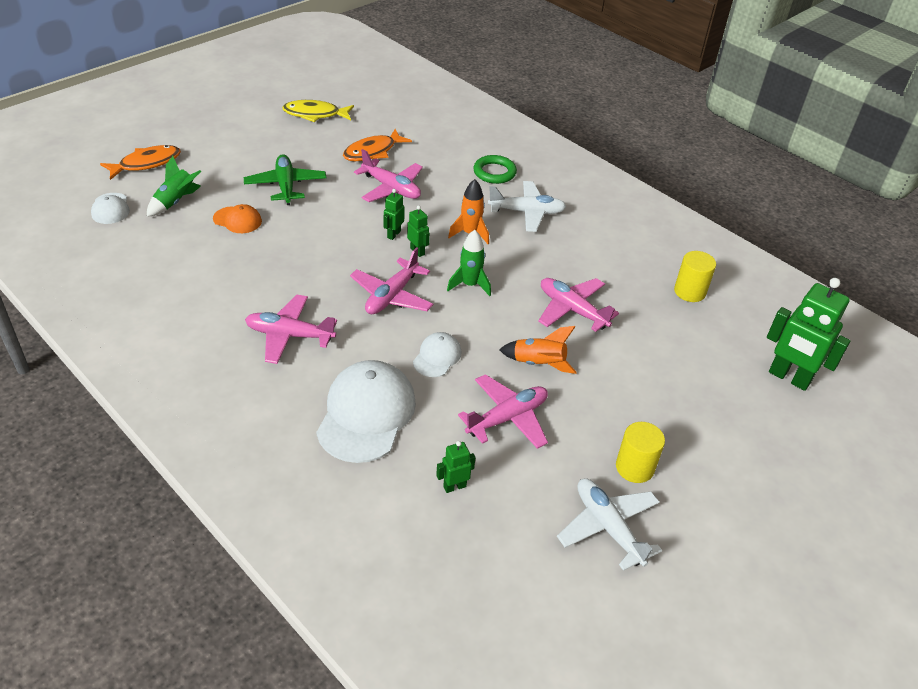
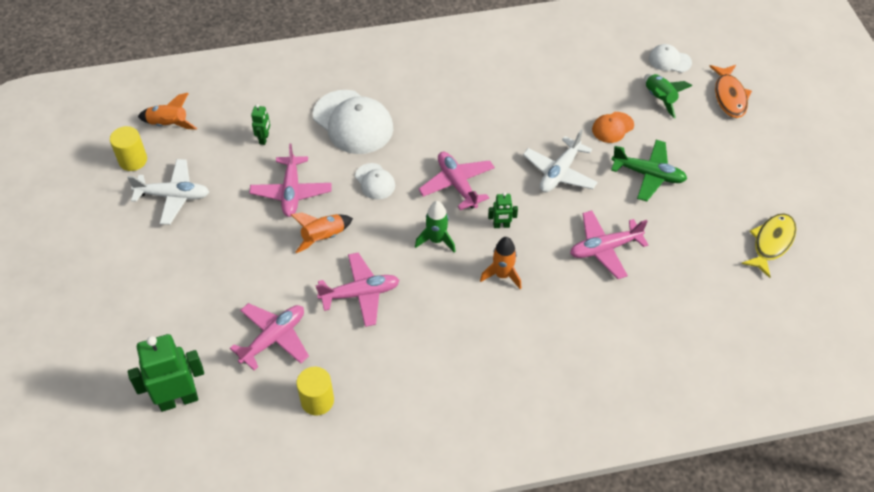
camera: 125 degrees right, 10 degrees up
(289, 335) = (454, 112): pink plane -> pink plane (274, 338)
(373, 152) = (676, 261): orange fish -> none
(393, 234) = (534, 219): green robot -> none
(494, 172) = (588, 347): green ring -> none
(512, 612) = (169, 124): none -> orange rocket
(527, 212) = (507, 338): white plane -> white plane (559, 172)
(634, 467) = (197, 237): yellow cylinder -> yellow cylinder (133, 160)

